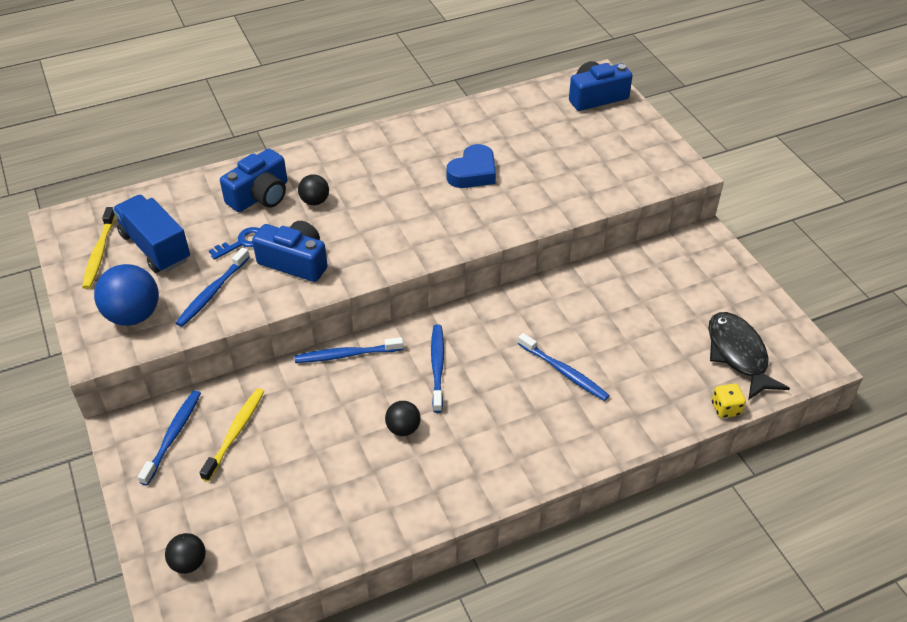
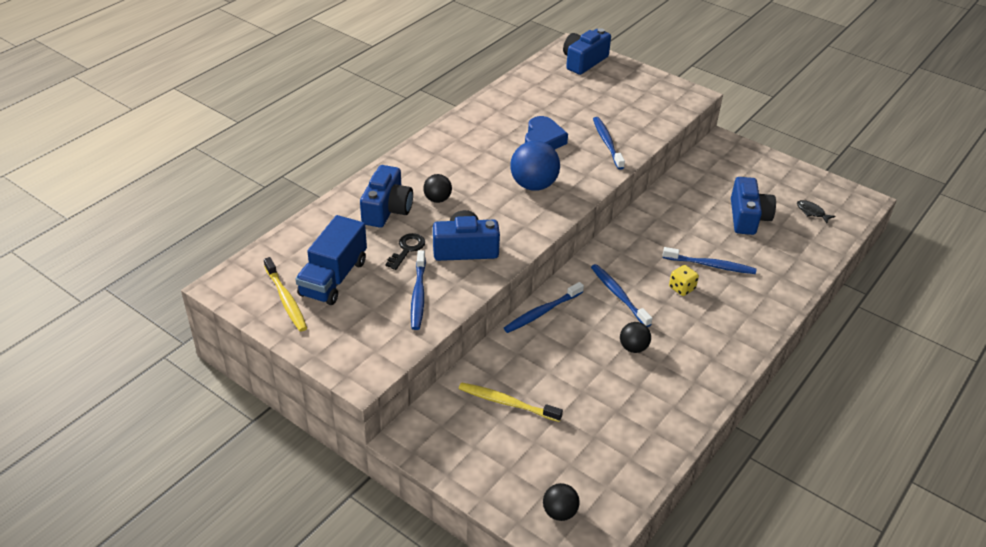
camera: 30 degrees left, 5 degrees down
(133, 315) = (366, 336): blue ball -> blue ball (533, 185)
(155, 247) = (333, 278): blue truck -> blue truck turned 90 degrees counterclockwise
(173, 436) = (457, 426): blue toothbrush -> blue toothbrush (607, 143)
(235, 433) = (507, 403): yellow toothbrush -> yellow toothbrush turned 60 degrees counterclockwise
(242, 243) = (407, 249): blue key -> black key
(655, 333) = (747, 217): none -> blue camera
(725, 408) = (834, 250): yellow dice -> yellow dice (682, 288)
(738, 354) = (812, 212): black fish -> black fish, size x0.45

